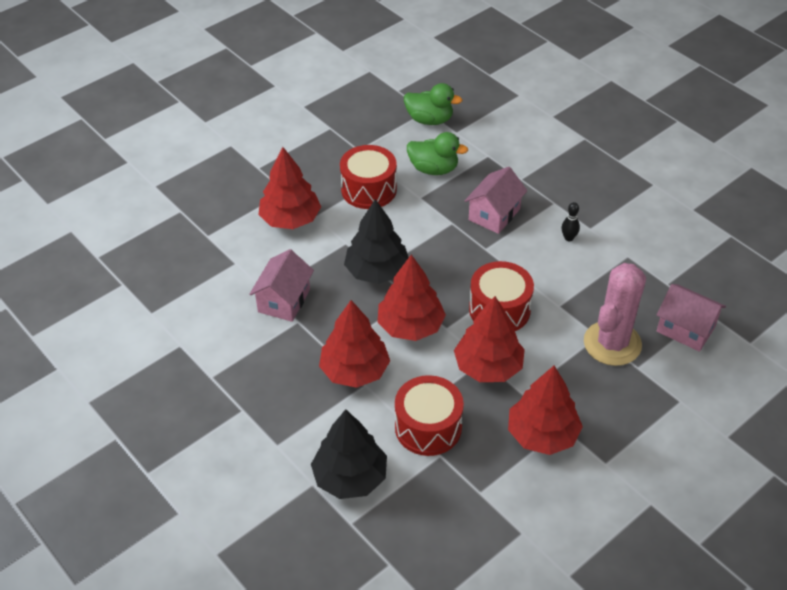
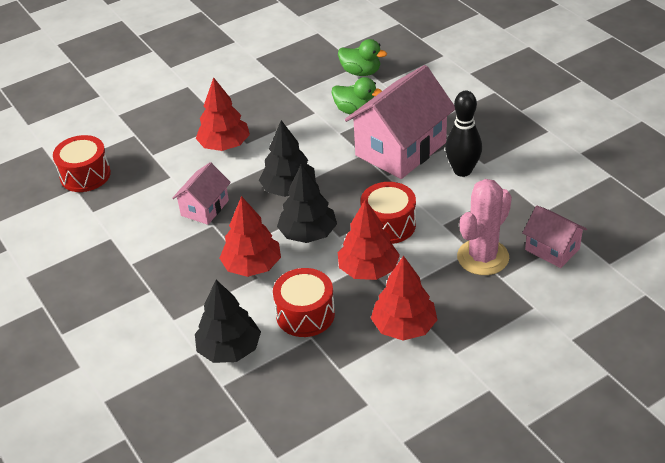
camera: 10 degrees right, 5 degrees down
(369, 189) = (296, 125): red drum -> red drum (85, 175)
(410, 326) = (308, 234): red tree -> black tree
(494, 214) = (400, 149): pink house -> pink house, size x1.92
(568, 238) = (462, 171): black bowling pin -> black bowling pin, size x2.26

